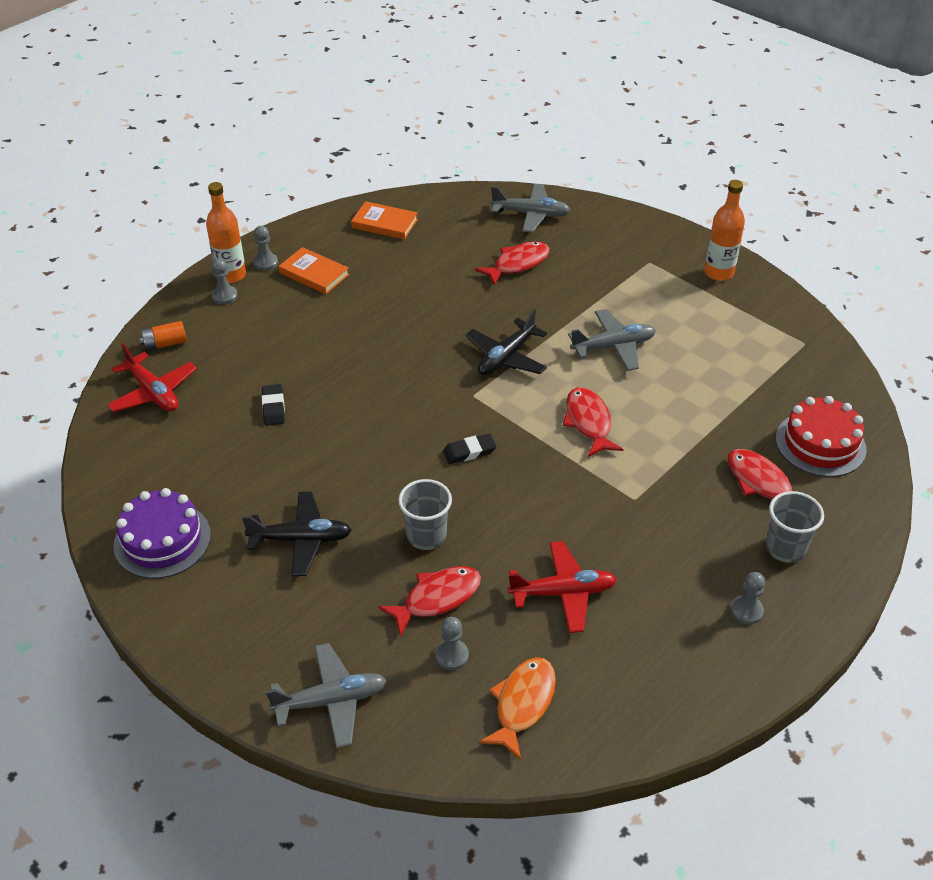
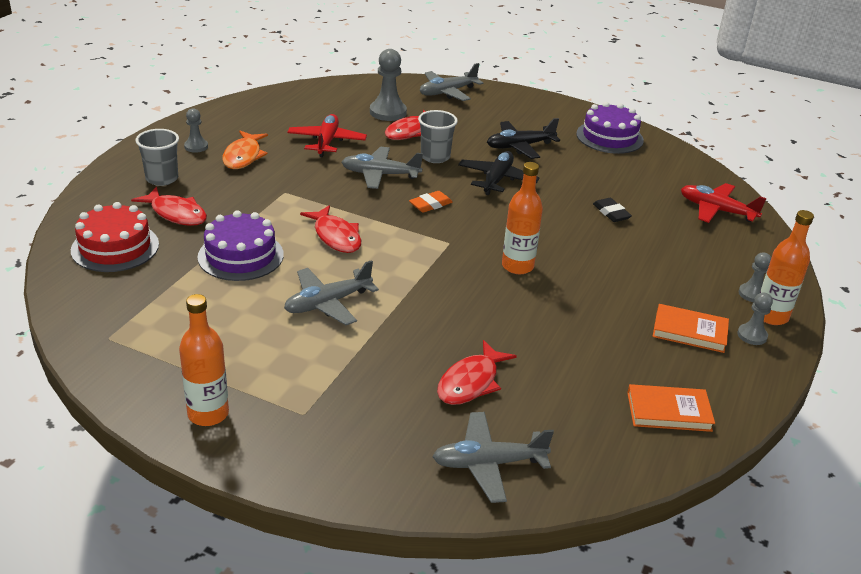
camera: 160 degrees right, 10 degrees down
(165, 344) = (753, 245): orange battery -> none
(419, 357) = (517, 266): none -> orange bottle
(452, 655) = (388, 112): grey pawn -> grey pawn, size x1.74
(469, 451) = (430, 205): black eraser -> orange eraser
(506, 357) = (434, 278): black plane -> black plane (497, 179)
(510, 512) = (380, 175): none -> grey plane
(522, 704) = (337, 100): orange fish -> orange fish (243, 156)
(563, 593) = (327, 142): red plane -> red plane turned 120 degrees clockwise
(690, 412) = (240, 256): none -> purple cake

